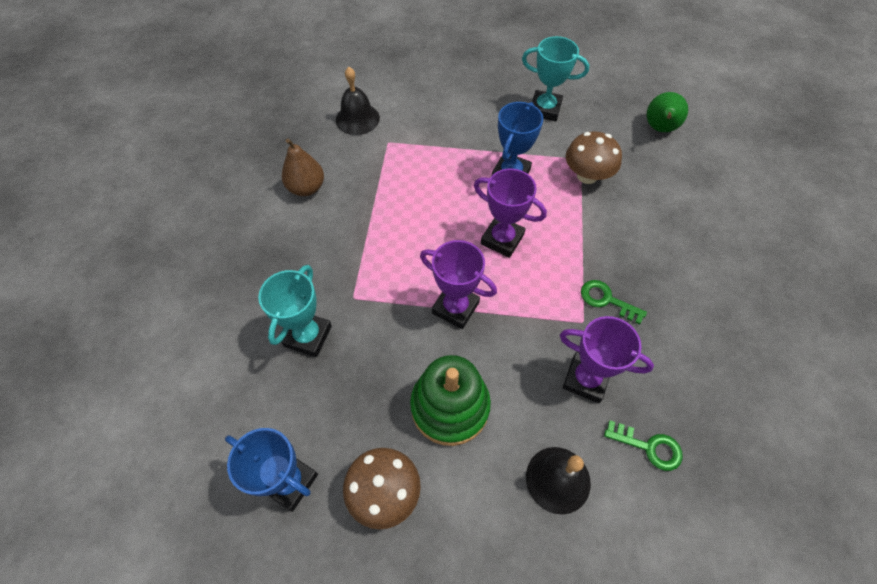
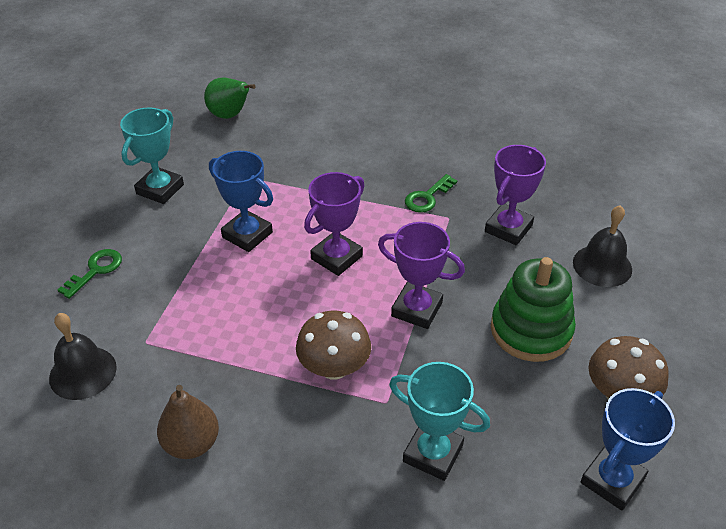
camera: 80 degrees left, 15 degrees down
(455, 308) = (417, 309): purple trophy -> purple trophy turned 75 degrees clockwise
(587, 175) = (272, 178): brown mushroom -> brown mushroom (334, 367)
(648, 447) = (572, 205): green key -> green key (95, 271)

